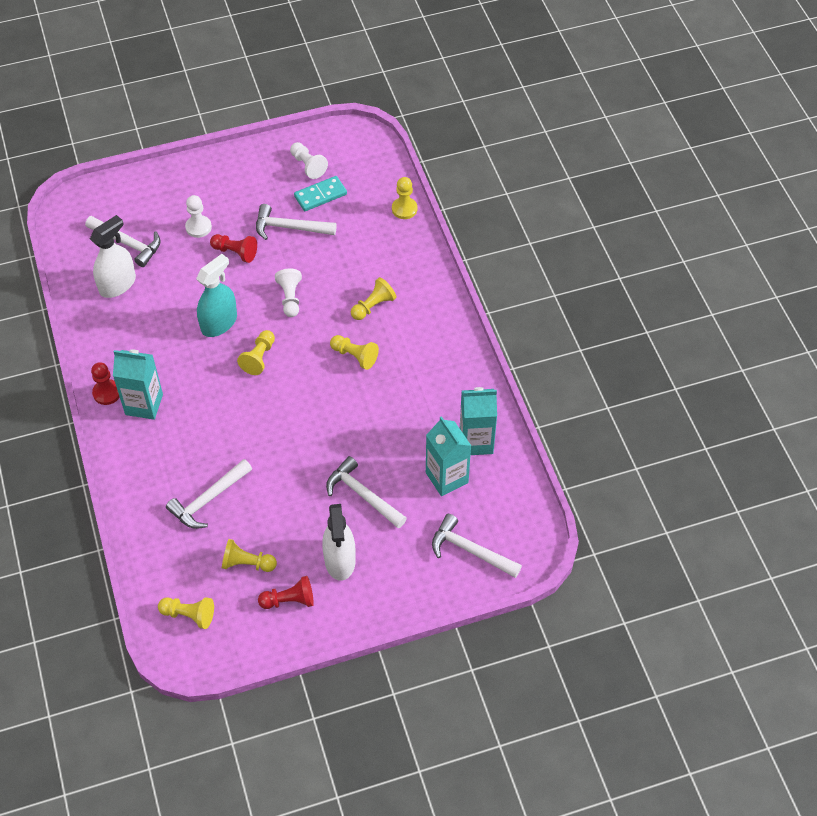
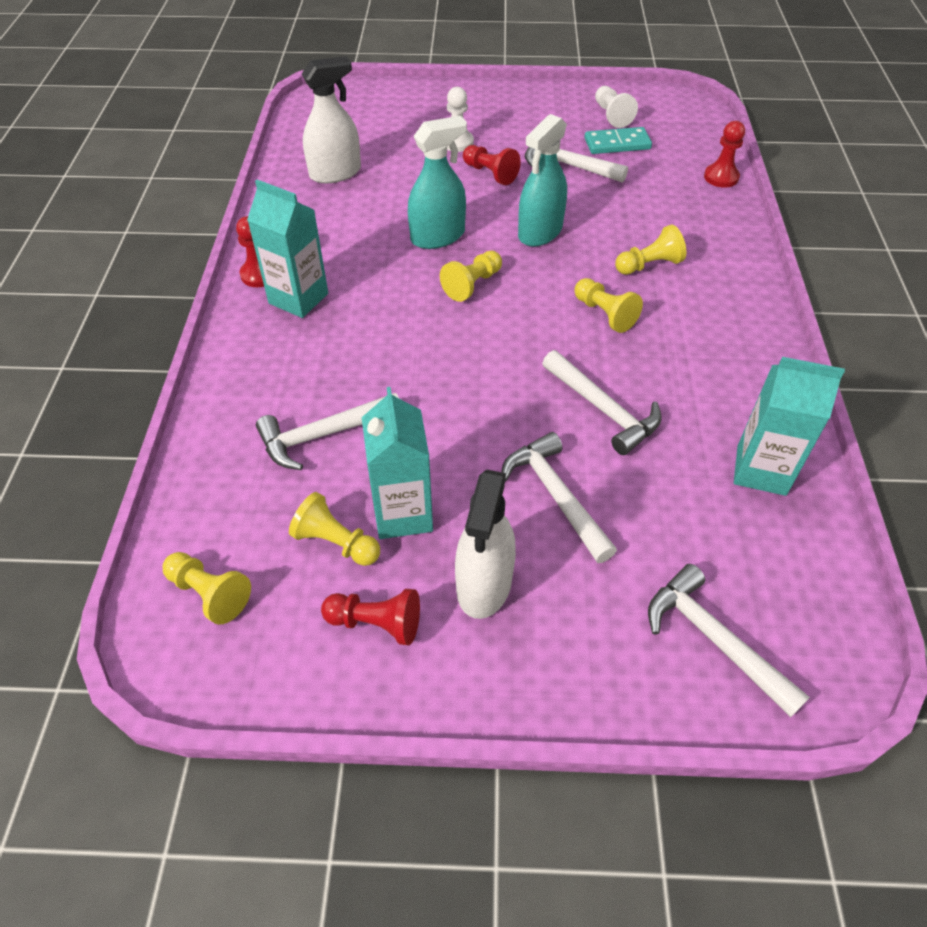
camera: 20 degrees right, 5 degrees down
(128, 243) = (368, 140): white hammer -> white hammer (603, 410)
(290, 298) = (540, 232): white pawn -> turquoise spray bottle
(404, 209) = (721, 177): yellow pawn -> red pawn
(446, 477) = (700, 509): turquoise carton -> turquoise carton (403, 513)

